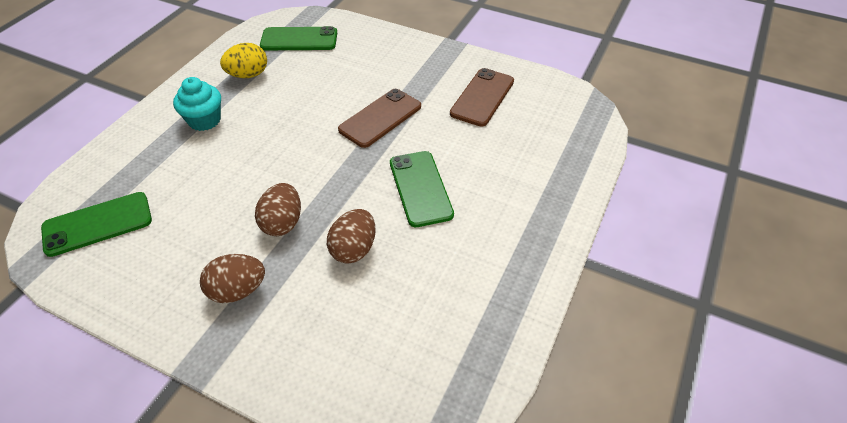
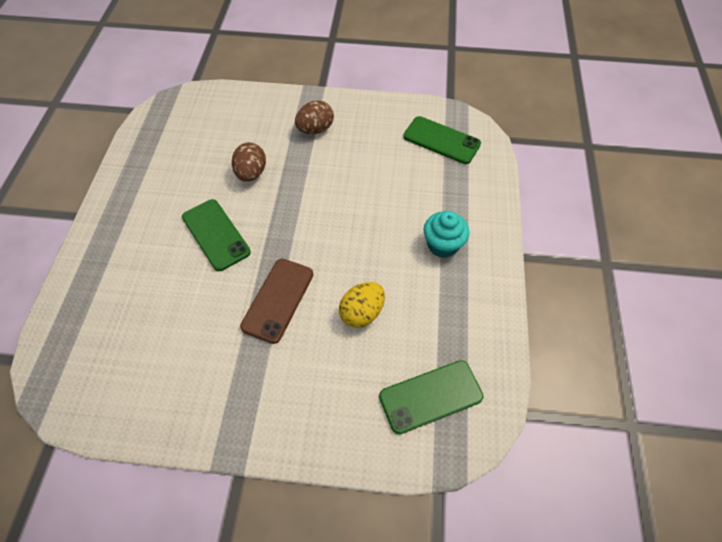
camera: 160 degrees right, 10 degrees up
(97, 224) = (441, 140): green phone -> green phone turned 75 degrees clockwise
(248, 75) = (447, 315): yellow egg -> yellow egg (362, 313)
(282, 223) = (313, 176): brown egg -> none
(482, 97) = (175, 366): brown phone -> none

